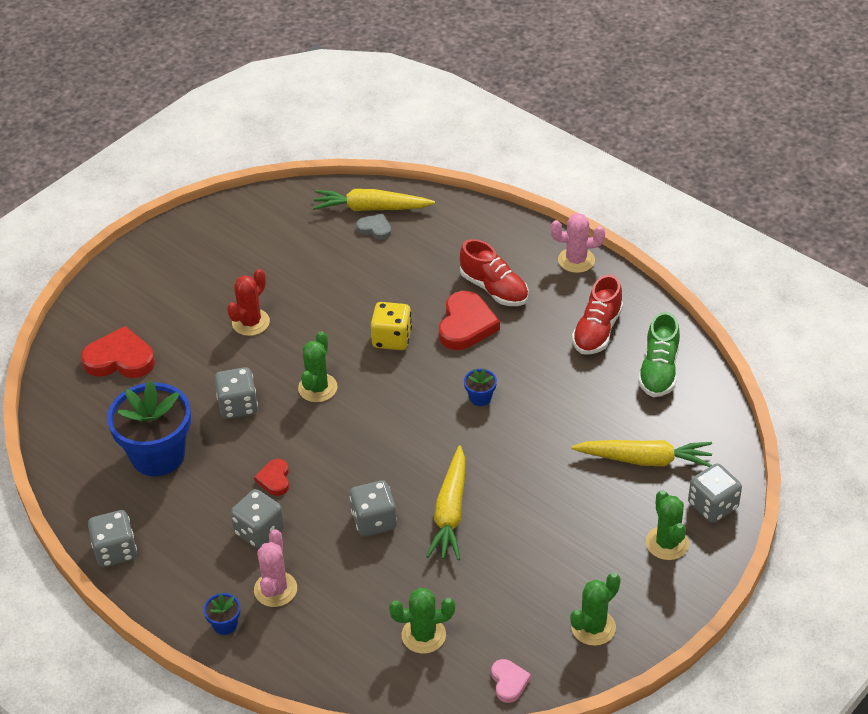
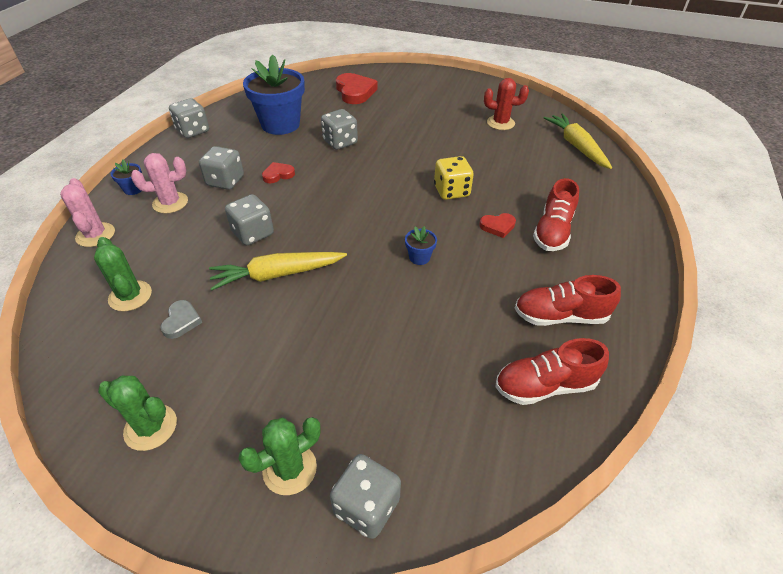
camera: 65 degrees right, 0 degrees up
(250, 322) = (420, 127): red cactus -> red cactus (500, 123)
(317, 388) = (377, 170): green cactus -> none
(375, 229) = (557, 153): grey heart -> grey heart (181, 321)
(466, 325) = (497, 226): red heart -> red heart, size x0.54
(509, 682) = (73, 373): pink heart -> none
(576, 260) = (637, 275): pink cactus -> pink cactus (95, 235)
(645, 460) = (407, 409): yellow carrot -> none
(659, 370) = (544, 385): green shoe -> red shoe

